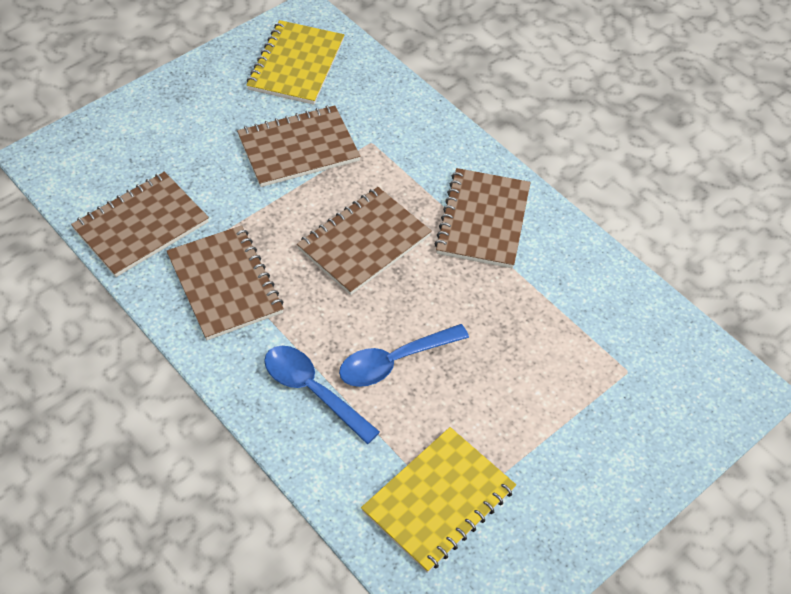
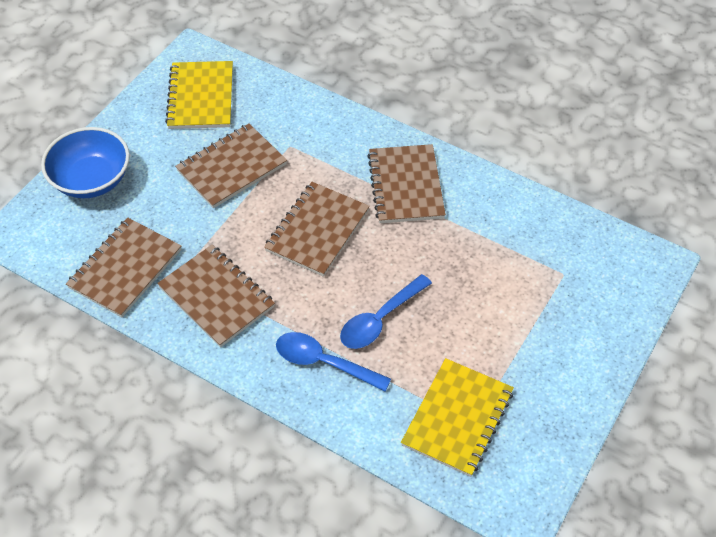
camera: 15 degrees left, 0 degrees up
(145, 122) = (91, 180): none -> blue bowl

